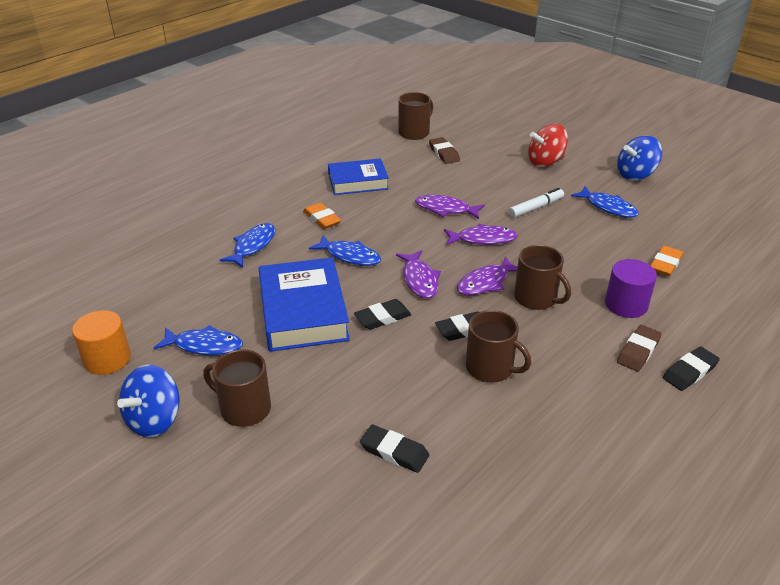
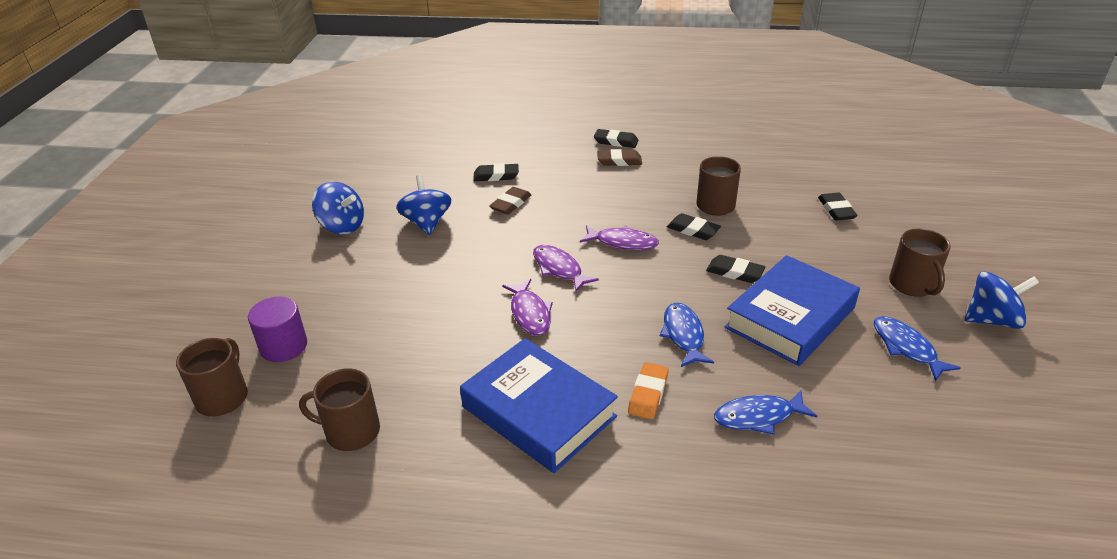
camera: 125 degrees left, 0 degrees up
(107, 359) = (1011, 396): orange cylinder -> none
(358, 182) = (539, 411): blue book -> blue book, size x1.52
(419, 280) = (663, 276): purple fish -> none
(444, 153) = (396, 373): brown eraser -> brown eraser (511, 204)
(536, 208) = (468, 260): white marker -> none
(536, 298) = (612, 213): brown mug -> brown mug (223, 397)
(545, 162) = (356, 288): red spinning top -> none
(608, 207) = (427, 223): blue fish -> blue spinning top
(626, 305) = (572, 177): purple cylinder -> purple cylinder (283, 346)
(665, 264) = (496, 176): orange eraser -> black eraser

